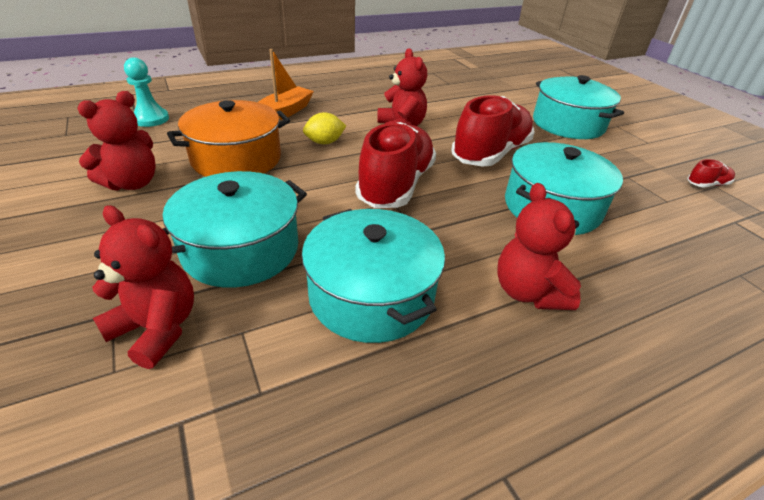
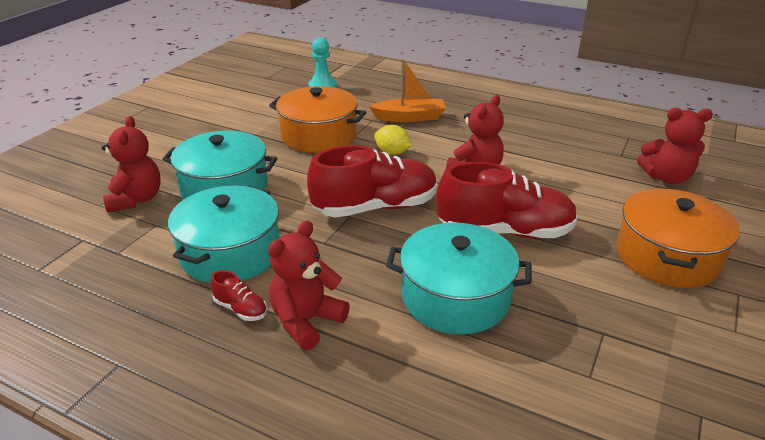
camera: 55 degrees right, 5 degrees down
(132, 183) = (246, 123): red teddy bear -> red teddy bear (666, 178)
(568, 124) = (667, 256): turquoise pot -> orange pot
(707, 184) = (691, 406): red shoe -> red shoe (240, 309)

